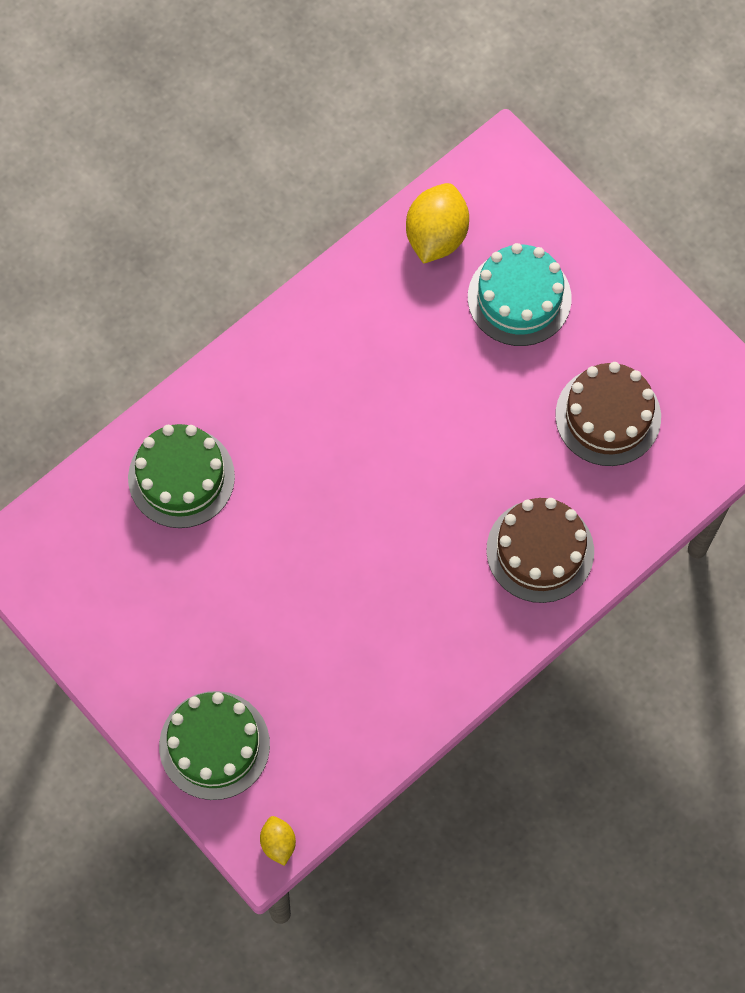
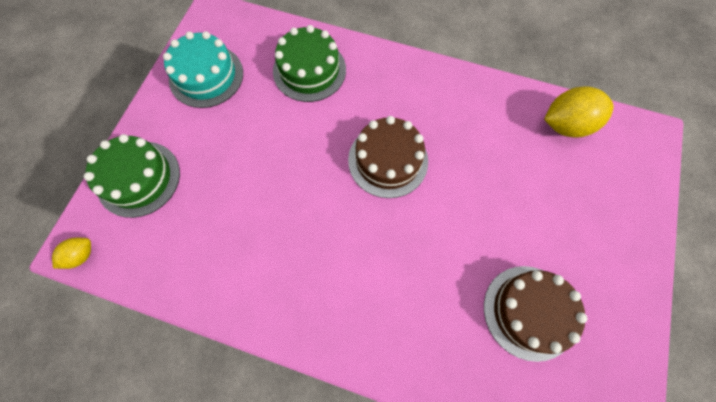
camera: 60 degrees right, 0 degrees up
(519, 298) = (566, 198): turquoise cake -> turquoise cake (206, 76)
(540, 551) = (393, 320): brown cake -> brown cake (388, 160)

